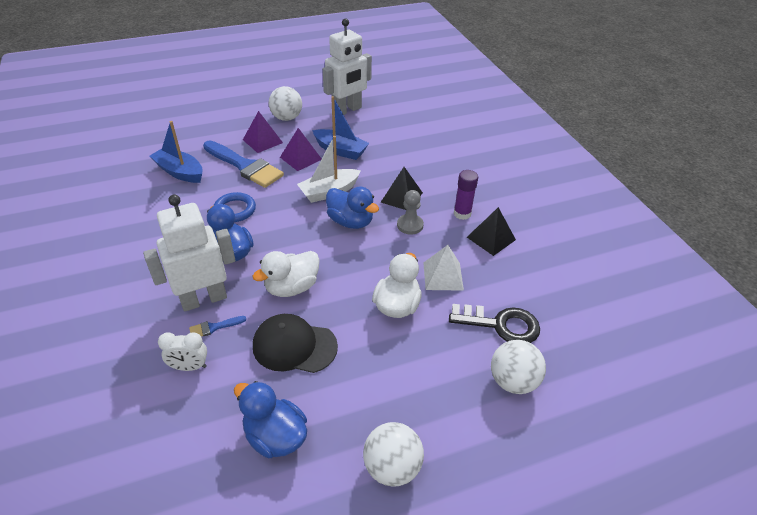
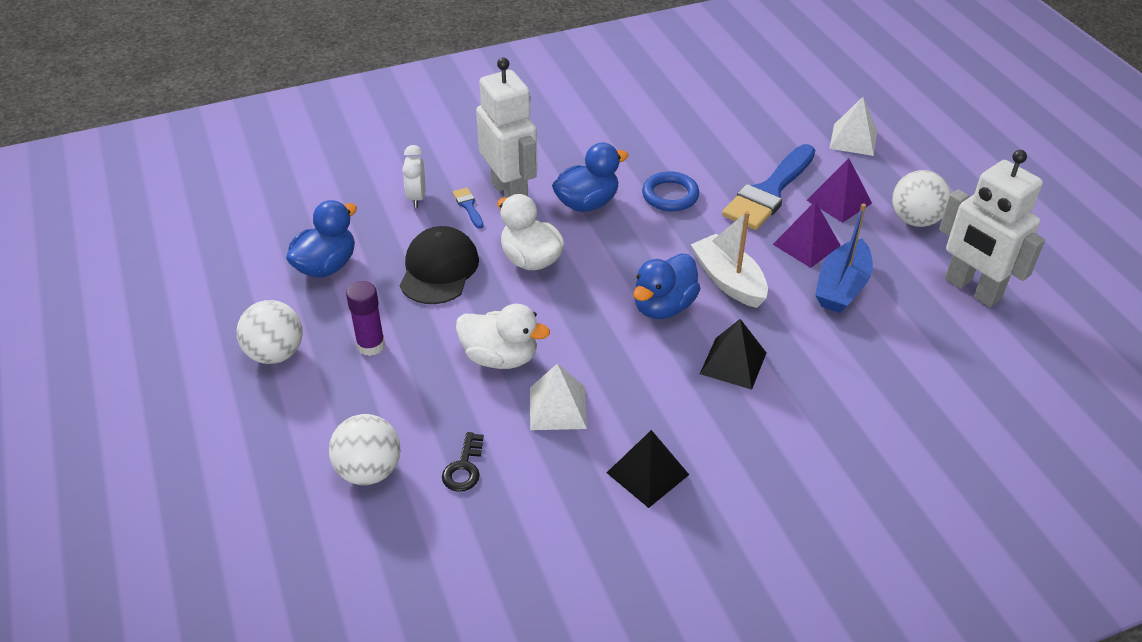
camera: 90 degrees right, 0 degrees up
(180, 172) = (740, 138): blue boat -> none
(202, 127) = (853, 139): none -> white pyramid
(410, 225) = (665, 372): grey pawn -> none
(462, 214) = (705, 439): purple glue stick -> purple glue stick (371, 345)
(500, 325) = (464, 467): black key -> black key, size x0.56

